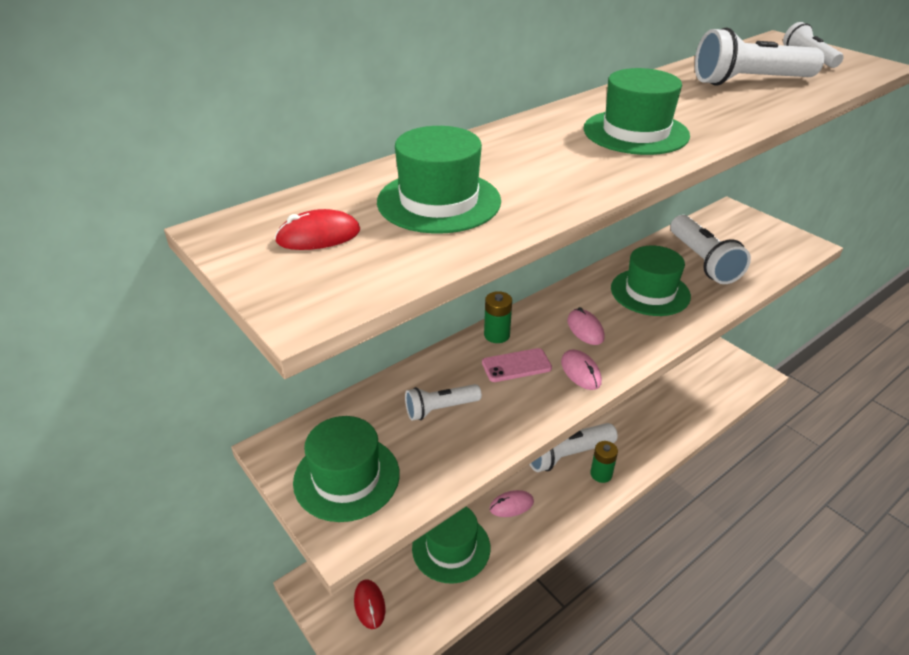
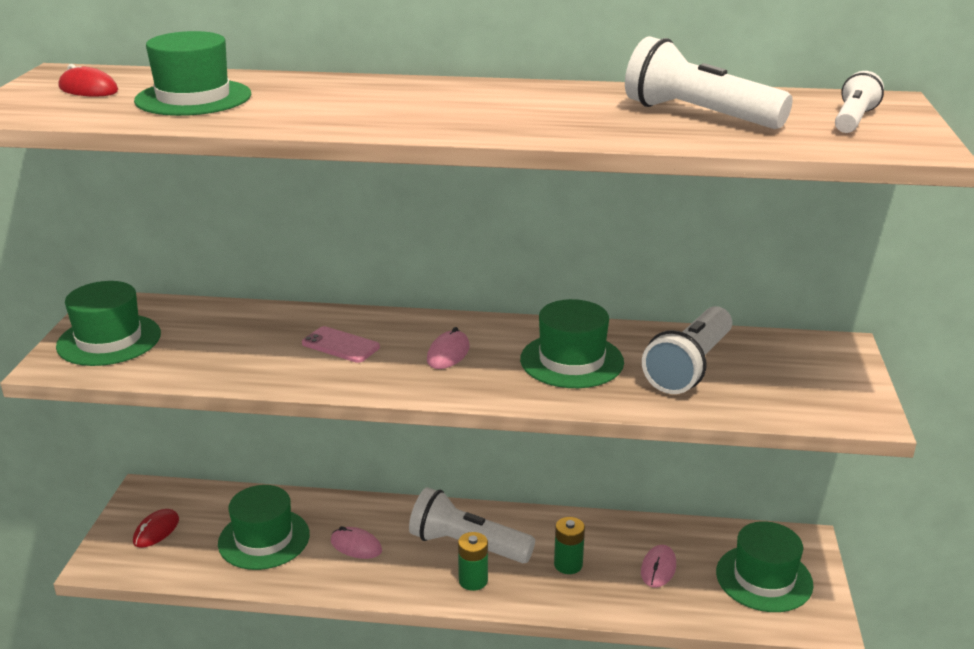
camera: 45 degrees right, 10 degrees down
(440, 409) = (234, 339): white flashlight -> none
(496, 335) = (370, 320): green battery -> green battery (568, 564)
(580, 372) = (378, 376): pink mouse -> pink mouse (658, 568)
(635, 132) = (451, 111): green hat -> green hat (764, 578)

